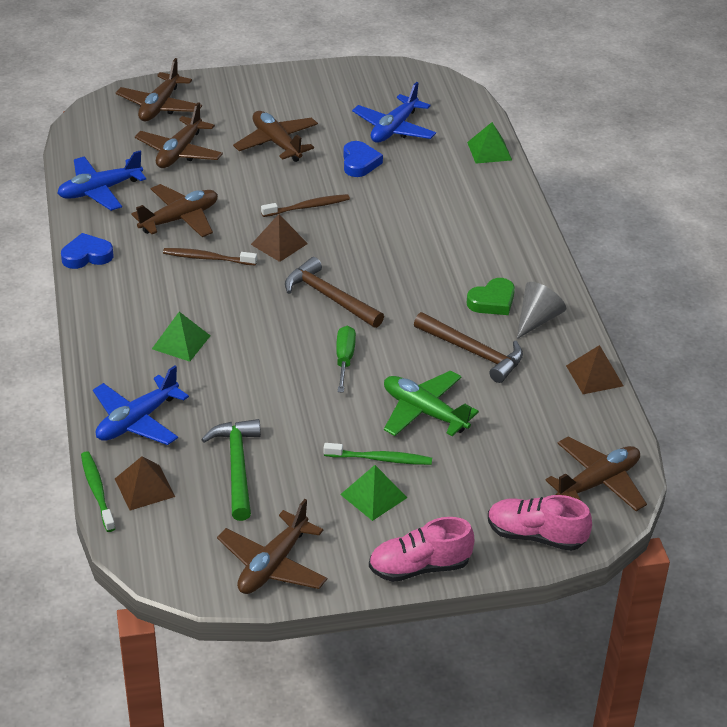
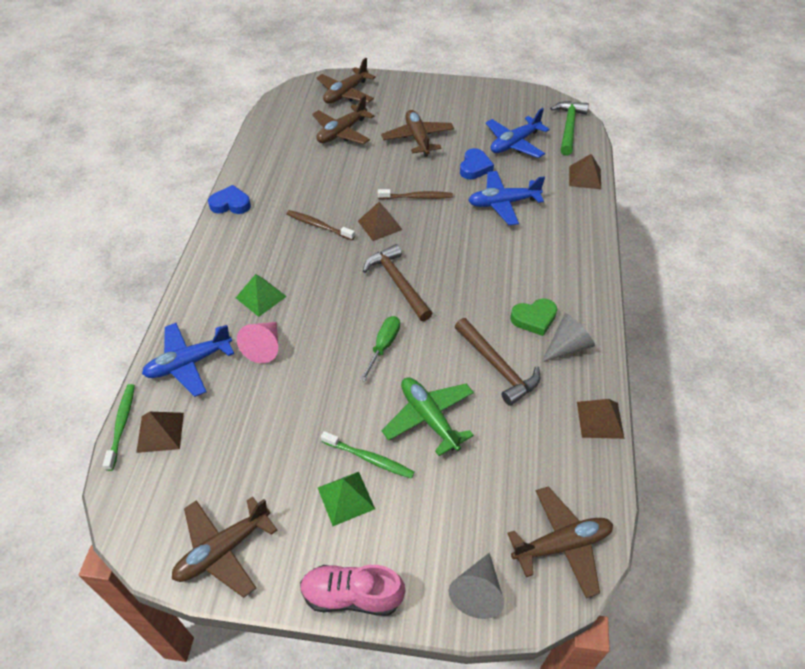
camera: 20 degrees right, 10 degrees up
(100, 190) = (268, 152): blue plane -> blue plane (503, 203)
(179, 219) = (314, 187): brown plane -> none
(213, 388) = (264, 347): none -> pink cone
(237, 467) = (245, 432): green hammer -> green hammer (568, 127)
(489, 151) = (585, 177): green pyramid -> brown pyramid
(536, 536) = (477, 592): pink shoe -> grey cone

